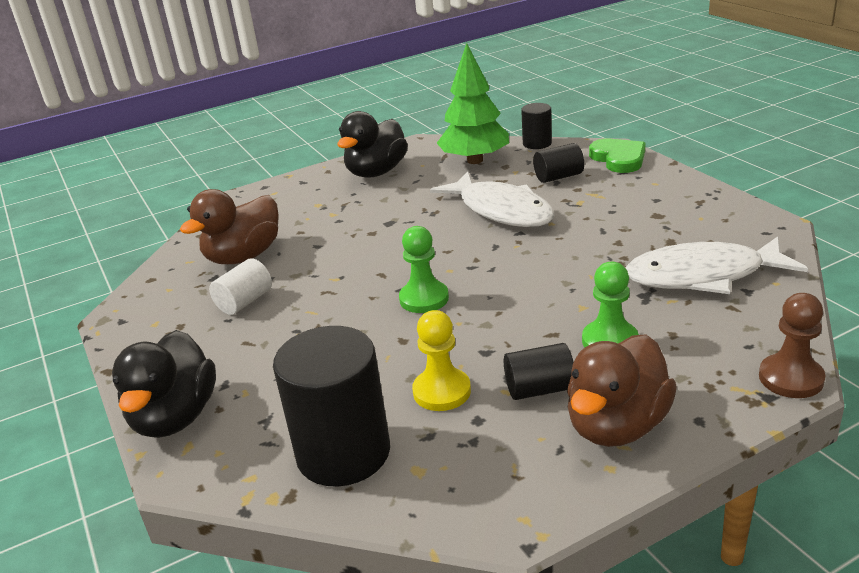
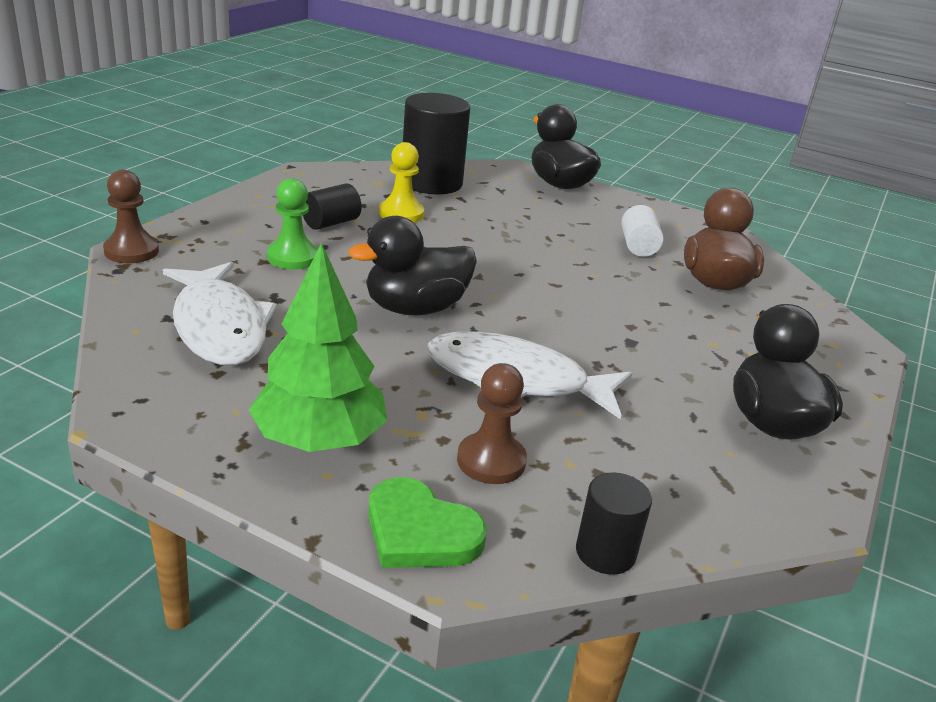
camera: 140 degrees right, 0 degrees up
(424, 299) = (487, 268): green pawn -> none
(475, 160) = (662, 478): green tree -> green tree (319, 440)
(527, 269) = (415, 308): none -> black duck
(558, 177) = (491, 461): black cylinder -> brown pawn
(617, 425) = (263, 212): brown duck -> none
(702, 276) = (219, 327): white fish -> white fish turned 105 degrees clockwise

